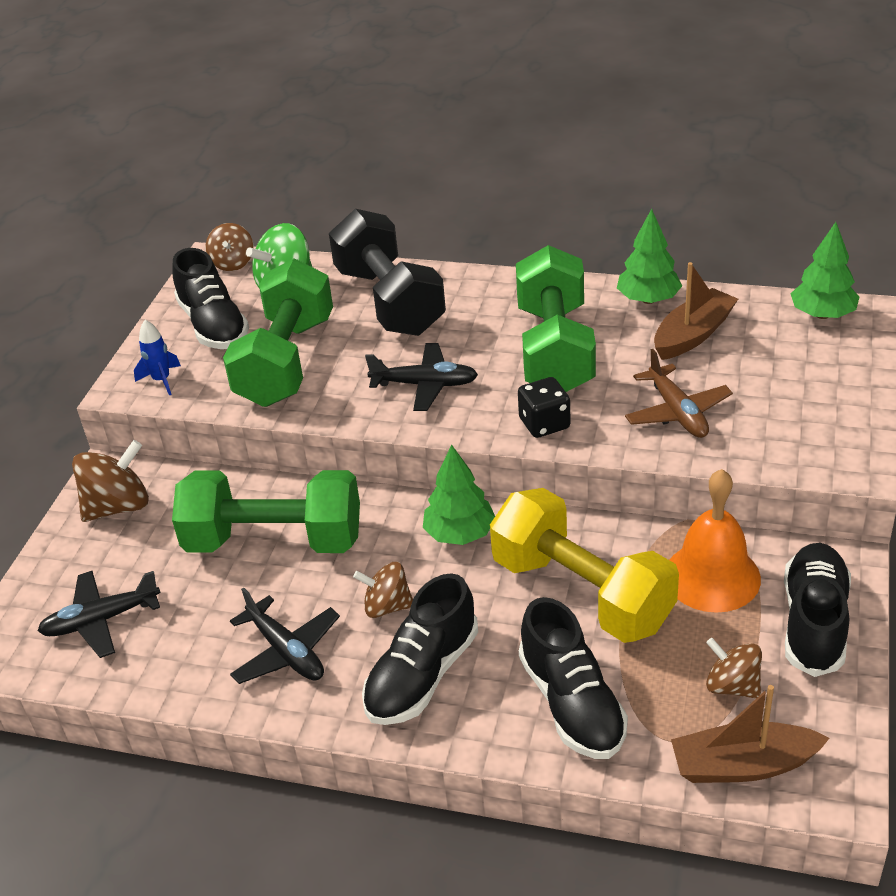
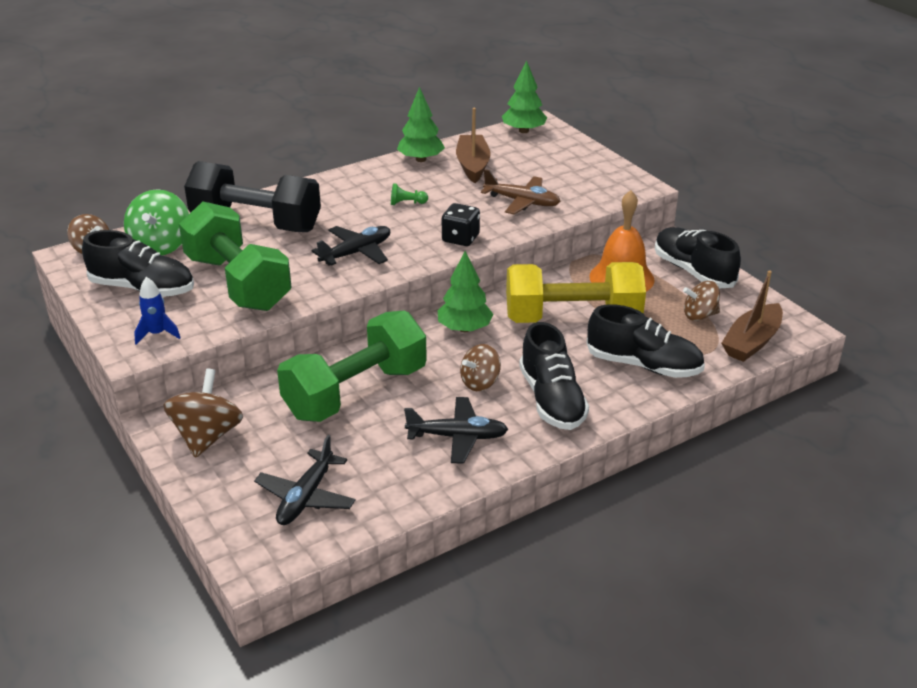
camera: 50 degrees left, 5 degrees down
(555, 349) = (407, 203): green dumbbell -> green pawn

